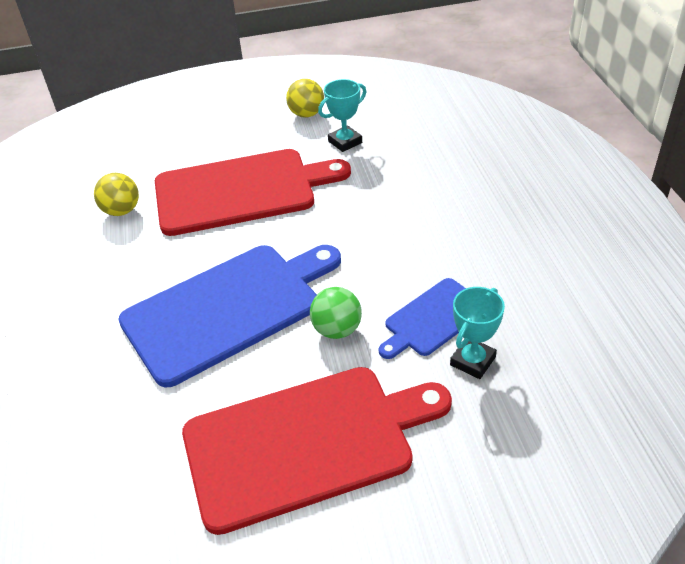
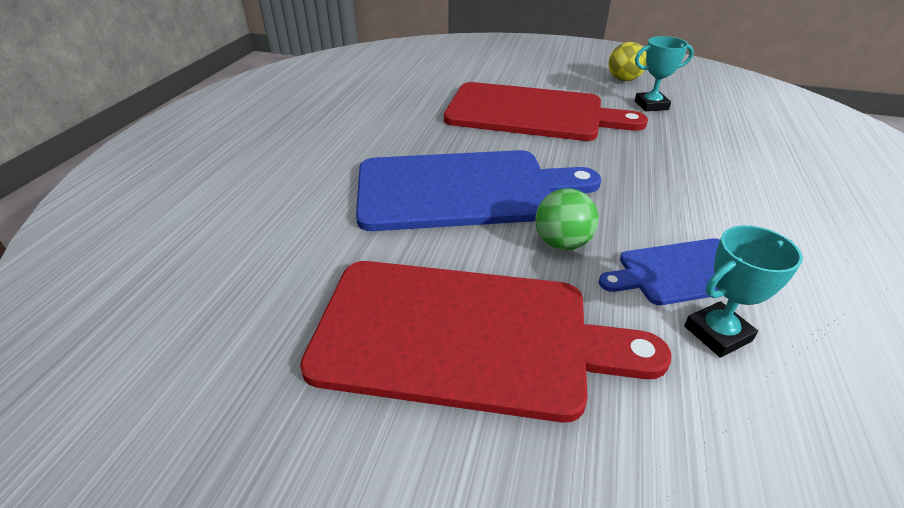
camera: 25 degrees right, 5 degrees down
(122, 211) = (422, 99): yellow ball -> none

